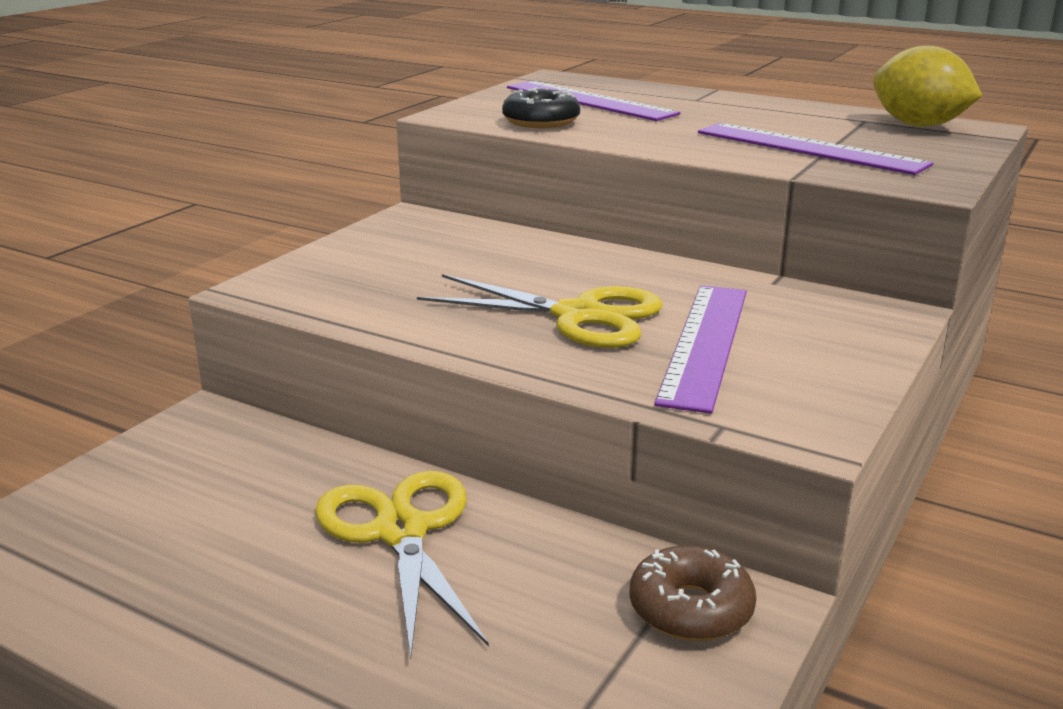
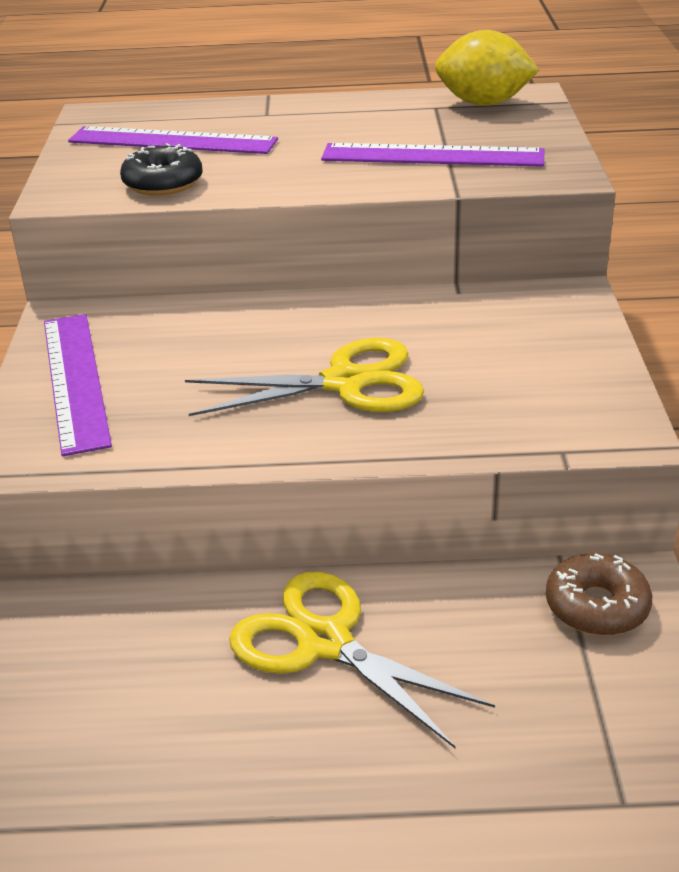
camera: 30 degrees left, 10 degrees up
(705, 343) = (472, 375): purple ruler -> purple ruler (75, 380)

